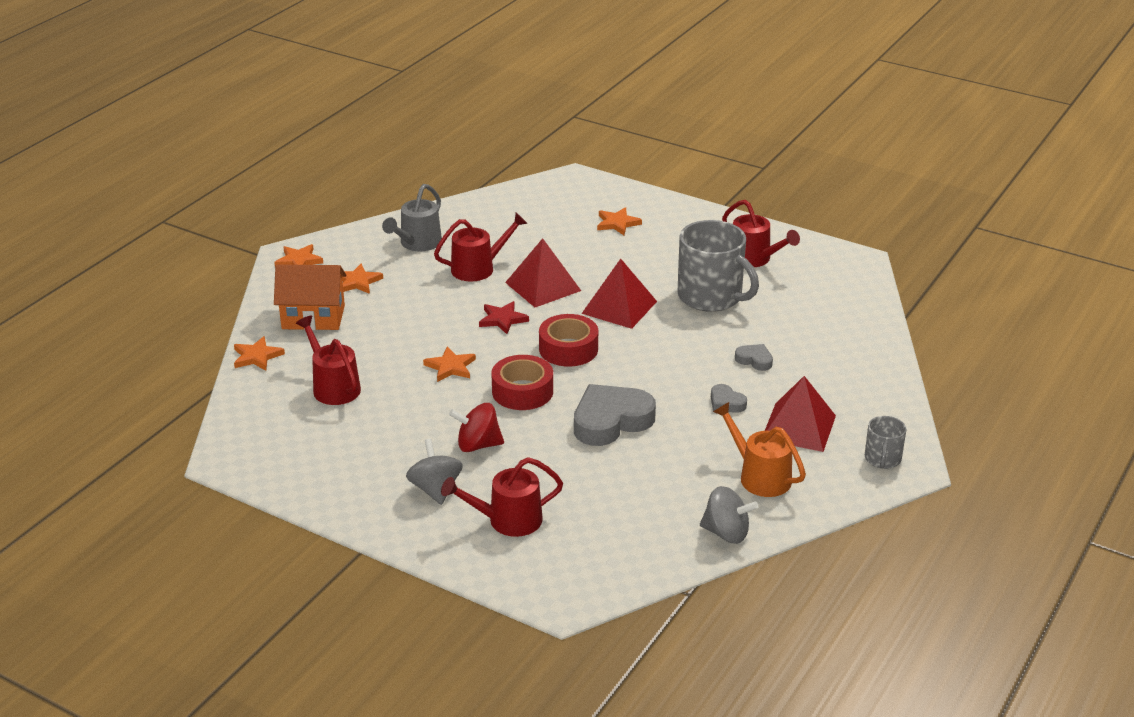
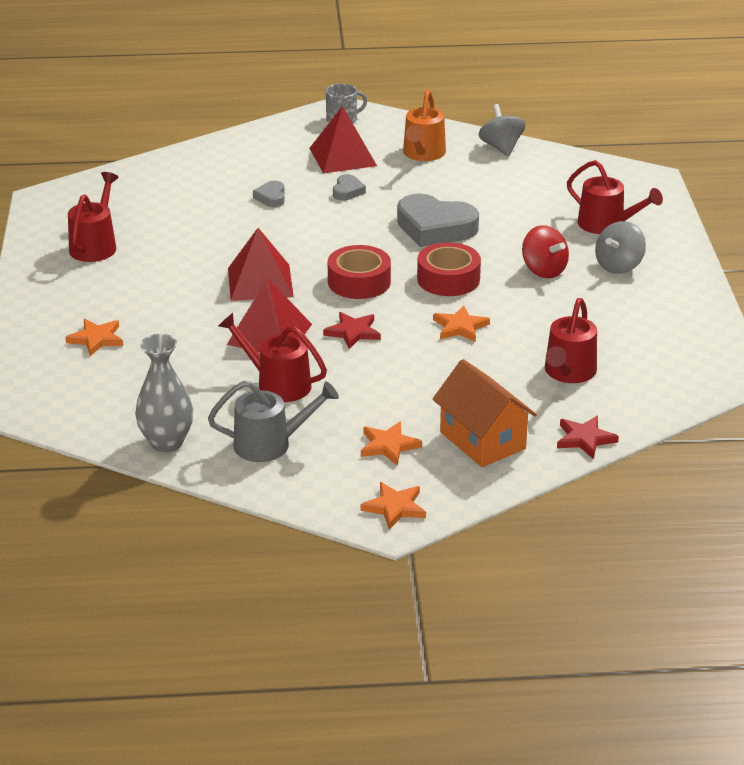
camera: 125 degrees left, 0 degrees up
(257, 356) = (585, 439): orange star -> red star
(467, 212) = (166, 442): none -> grey vase
(711, 296) = (189, 245): grey mug -> none

